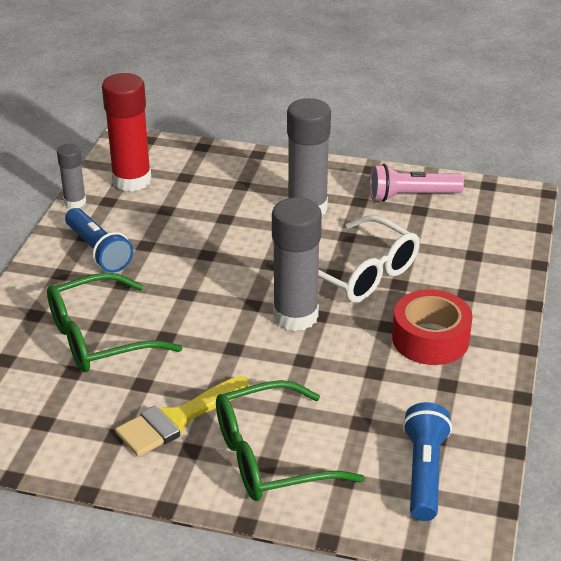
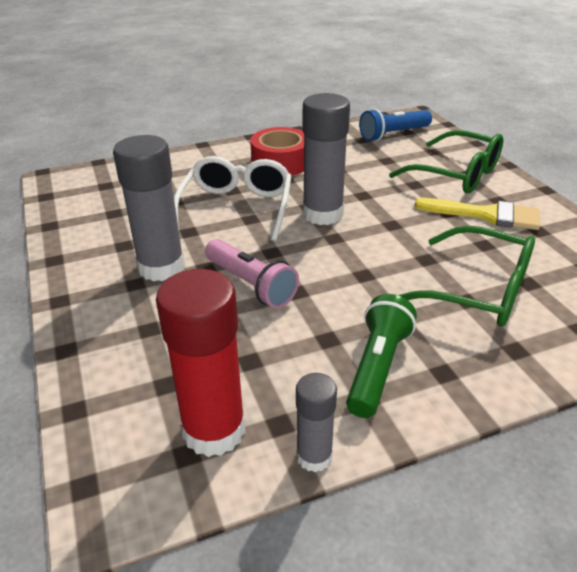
camera: 125 degrees left, 0 degrees up
(98, 251) = (377, 367): blue flashlight -> green flashlight
(411, 196) = (92, 223): pink flashlight -> pink flashlight (250, 284)

